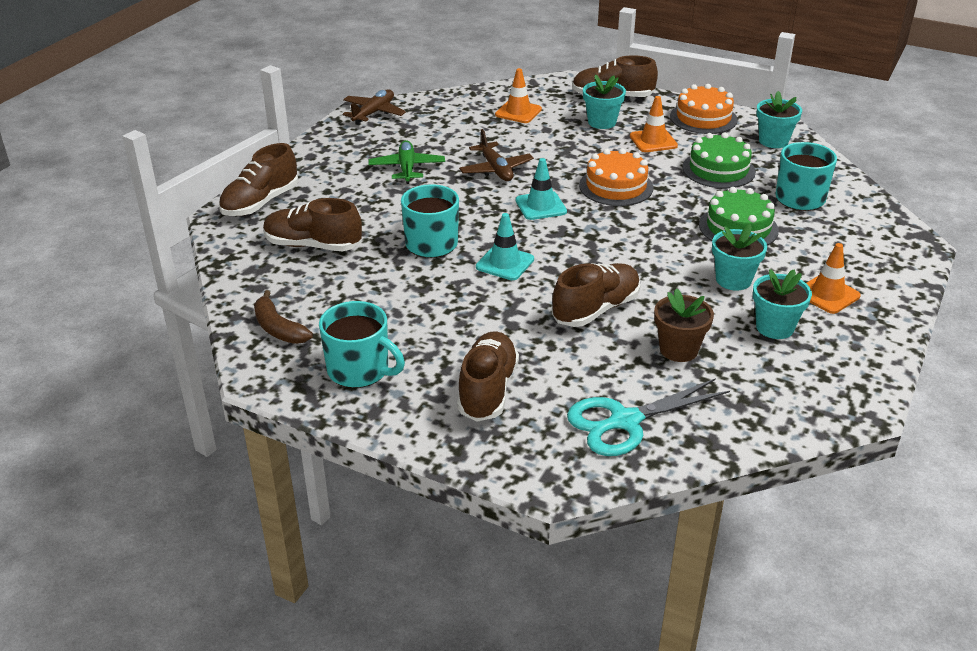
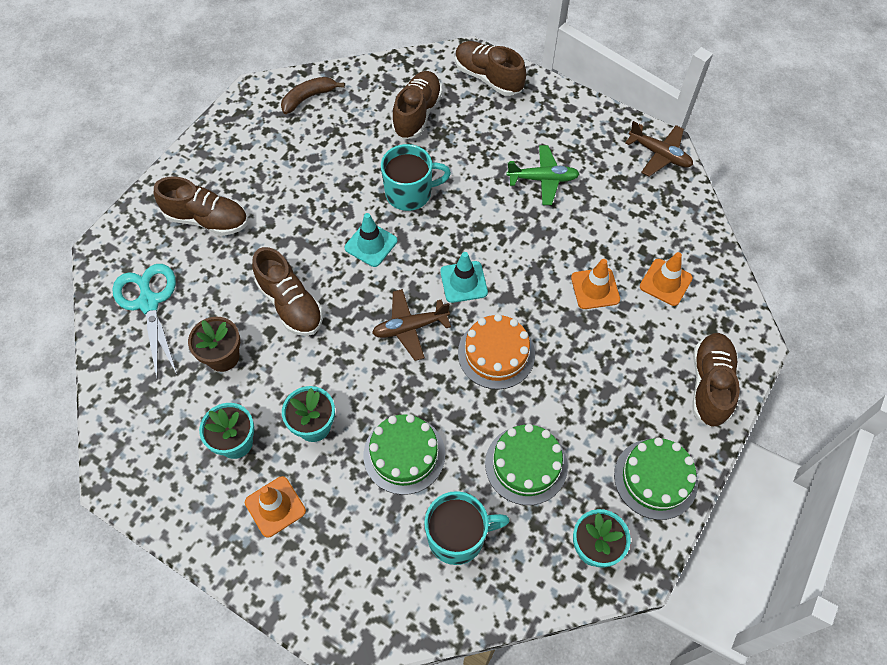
camera: 95 degrees right, 25 degrees up
(360, 370) = (248, 145): turquoise mug -> none
(496, 169) = (537, 251): brown plane -> brown plane (410, 327)
(602, 122) = (642, 363): turquoise flower pot -> none
(653, 141) = (596, 409): orange traffic cone -> orange traffic cone (595, 288)
(703, 118) = (655, 478): orange cake -> green cake

